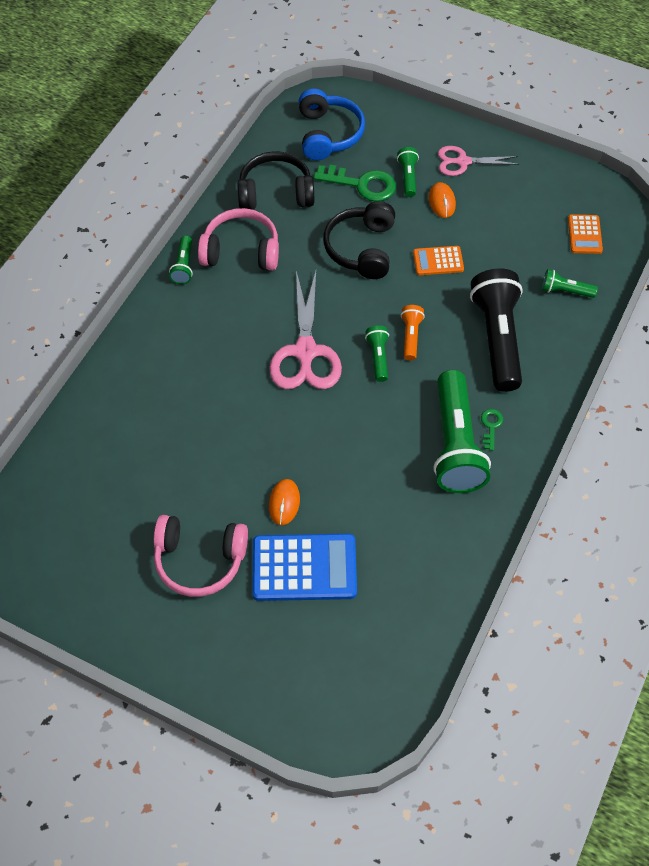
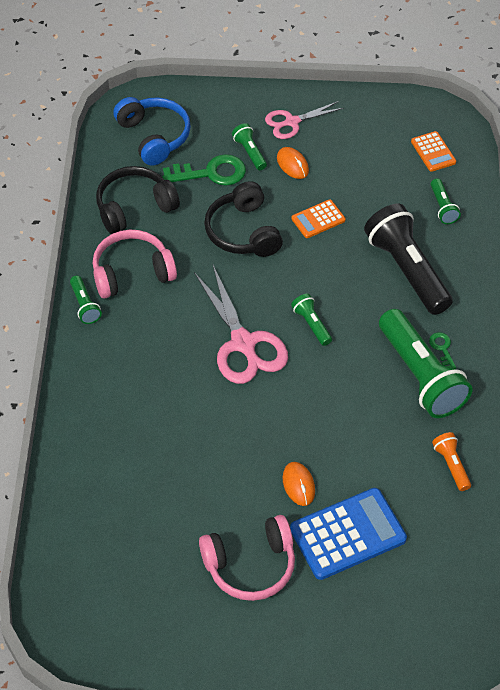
camera: 25 degrees left, 5 degrees down
(410, 336) = (330, 295): orange flashlight -> orange flashlight (451, 465)
(565, 291) = (442, 207): green flashlight -> green flashlight turned 90 degrees counterclockwise

